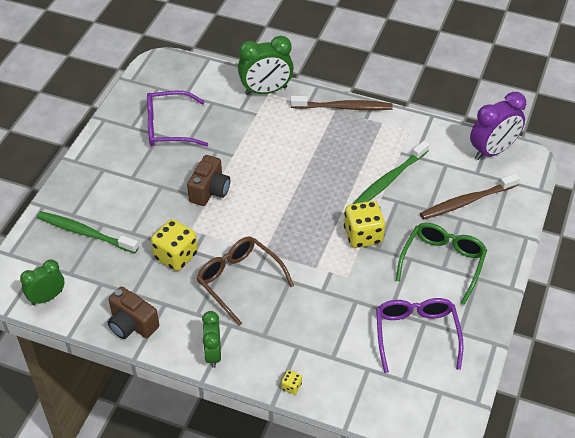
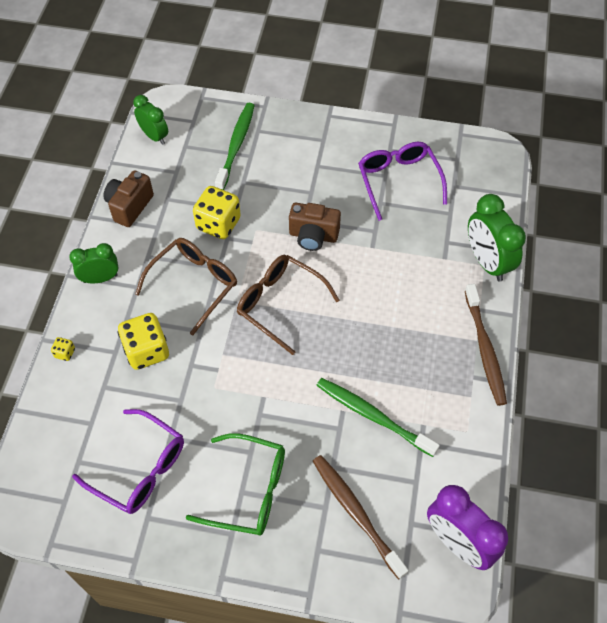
camera: 80 degrees right, 10 degrees up
(274, 223) = (279, 304): none -> brown glasses
(363, 235) = (277, 396): yellow dice -> yellow dice (147, 351)
(416, 334) = (140, 469): purple glasses -> purple glasses turned 45 degrees clockwise

